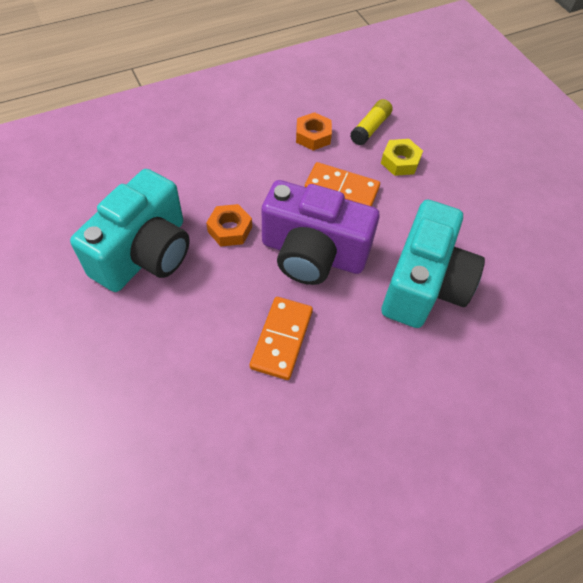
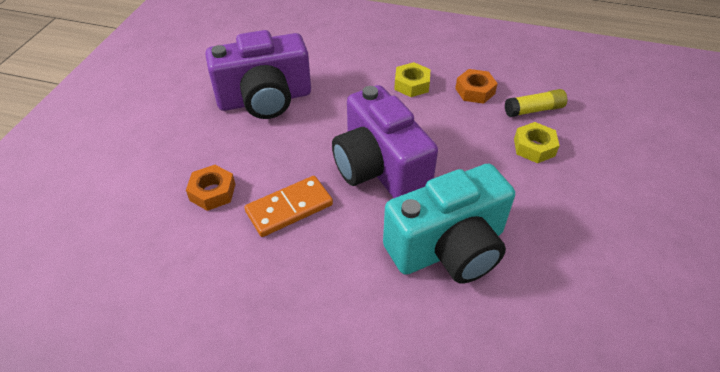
camera: 45 degrees right, 10 degrees down
(145, 253) = (265, 99): turquoise camera -> purple camera
(230, 229) = (337, 117): orange nut -> orange nut (212, 192)
(258, 159) = (411, 84): none -> yellow nut
(342, 188) = (457, 138): orange domino -> none

